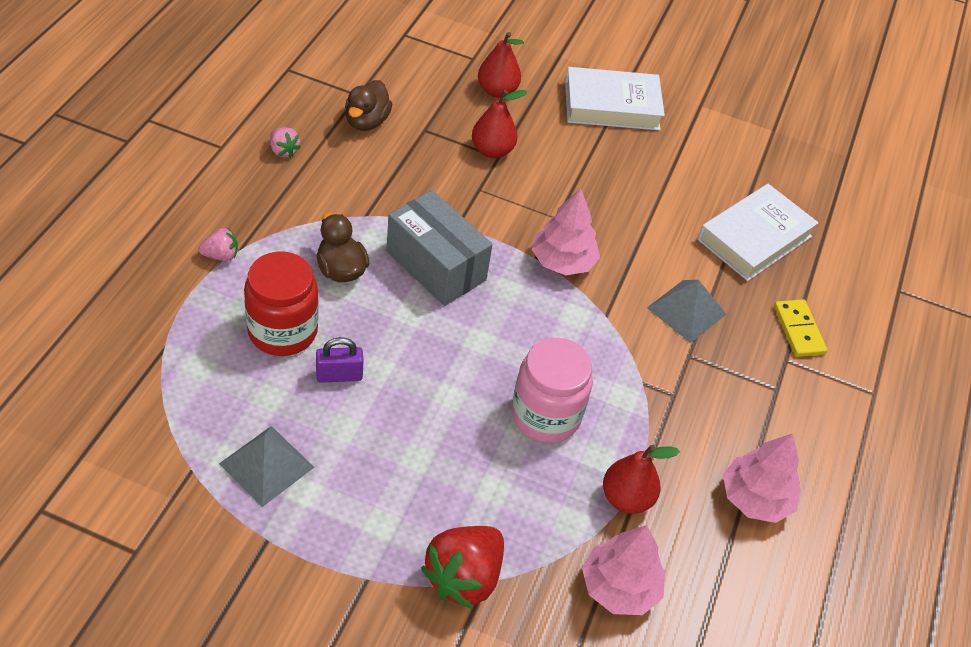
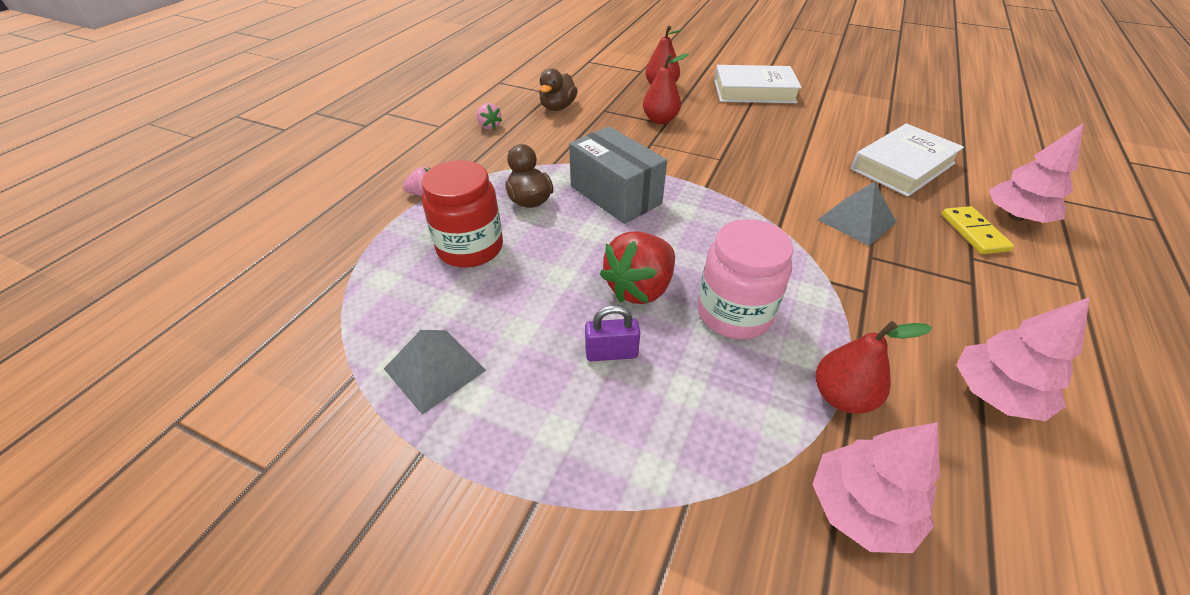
camera: 10 degrees right, 5 degrees down
(339, 375) = (520, 283): purple padlock -> purple padlock (611, 353)
(464, 577) = (658, 498): red strawberry -> red strawberry (640, 288)
(562, 261) = (731, 188): pink tree -> pink tree (1016, 216)

